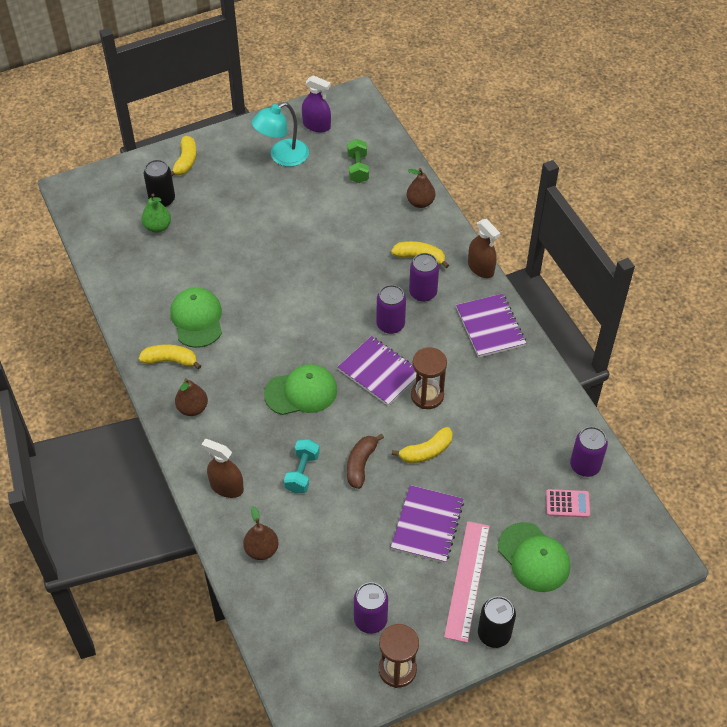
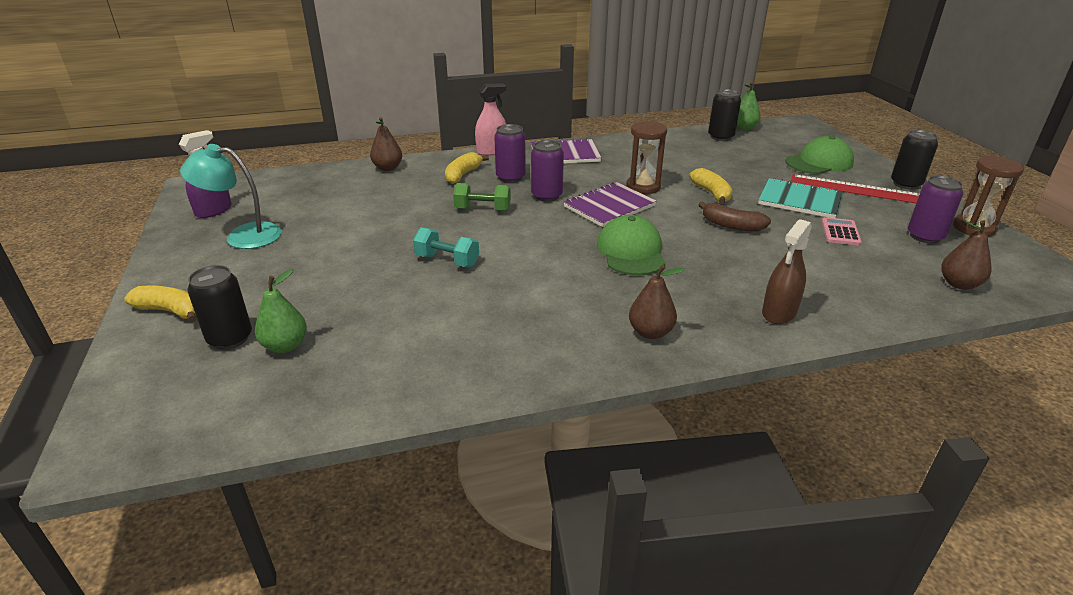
camera: 80 degrees left, 20 degrees down
(170, 360) = (561, 347): yellow banana -> none
(197, 319) = (490, 319): green cap -> none
(261, 550) = (865, 293): brown pear -> brown pear (959, 284)
(282, 157) = (243, 236): turquoise lamp -> turquoise lamp turned 120 degrees clockwise
(302, 473) = (748, 259): turquoise dumbbell -> turquoise dumbbell (447, 260)
(358, 168) = (309, 193): green dumbbell -> green dumbbell (483, 209)
(427, 525) = (799, 200): purple notebook -> turquoise notebook
(467, 580) = (855, 189): pink ruler -> red ruler
(481, 268) = (492, 151): brown spray bottle -> pink spray bottle
(567, 504) = (760, 146): pink calculator -> pink calculator (840, 232)
(585, 466) = (721, 137): purple can -> black can
(622, 491) = (743, 128): none -> green pear

